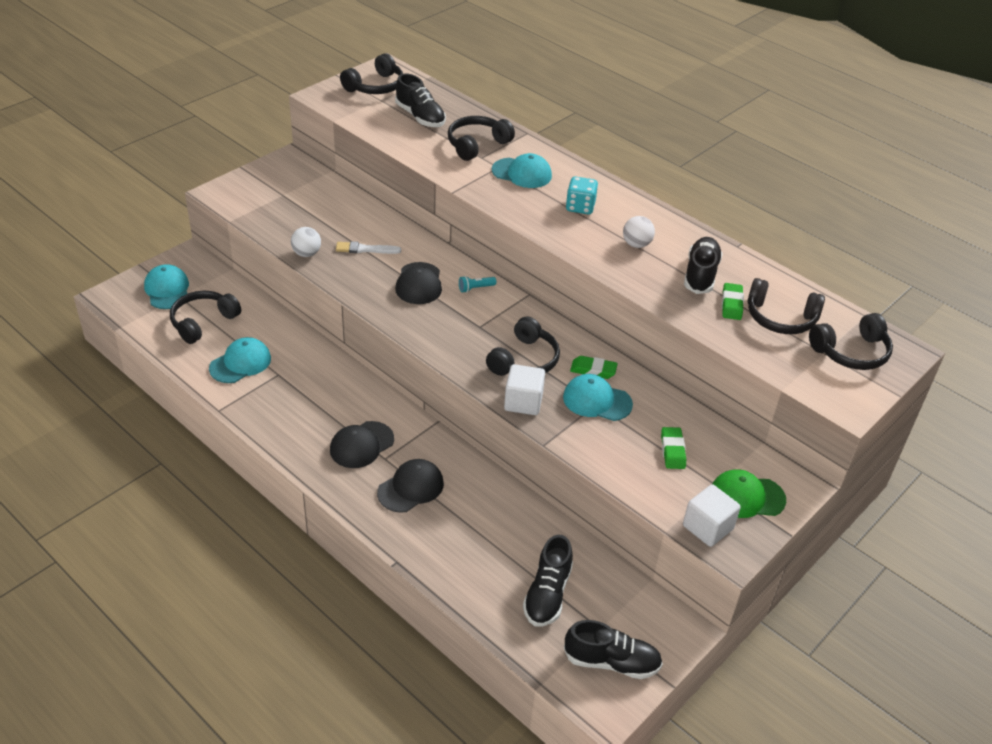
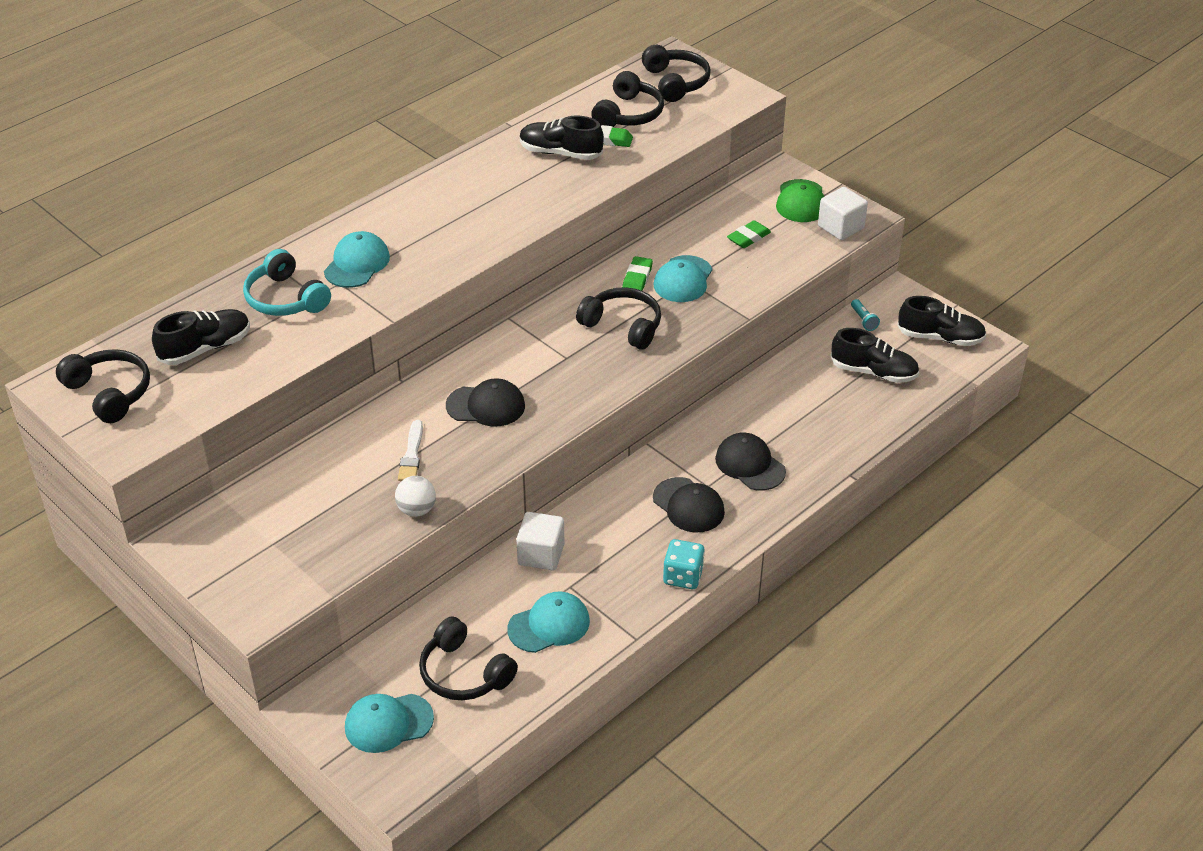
camera: 85 degrees left, 0 degrees up
(240, 363) = (549, 625): turquoise cap -> turquoise cap turned 105 degrees clockwise
(475, 288) = (497, 359): turquoise flashlight -> turquoise flashlight (863, 320)
(477, 145) = (286, 298): black headphones -> turquoise headphones
(523, 402) = (688, 329): white cube -> white cube (541, 554)
(580, 207) = (433, 223): turquoise dice -> turquoise dice (683, 576)
(611, 662) = (940, 338): black shoe -> black shoe turned 90 degrees clockwise
(636, 244) = (506, 189): white ball -> none
(672, 451) = (748, 238): green eraser -> green eraser turned 45 degrees counterclockwise

